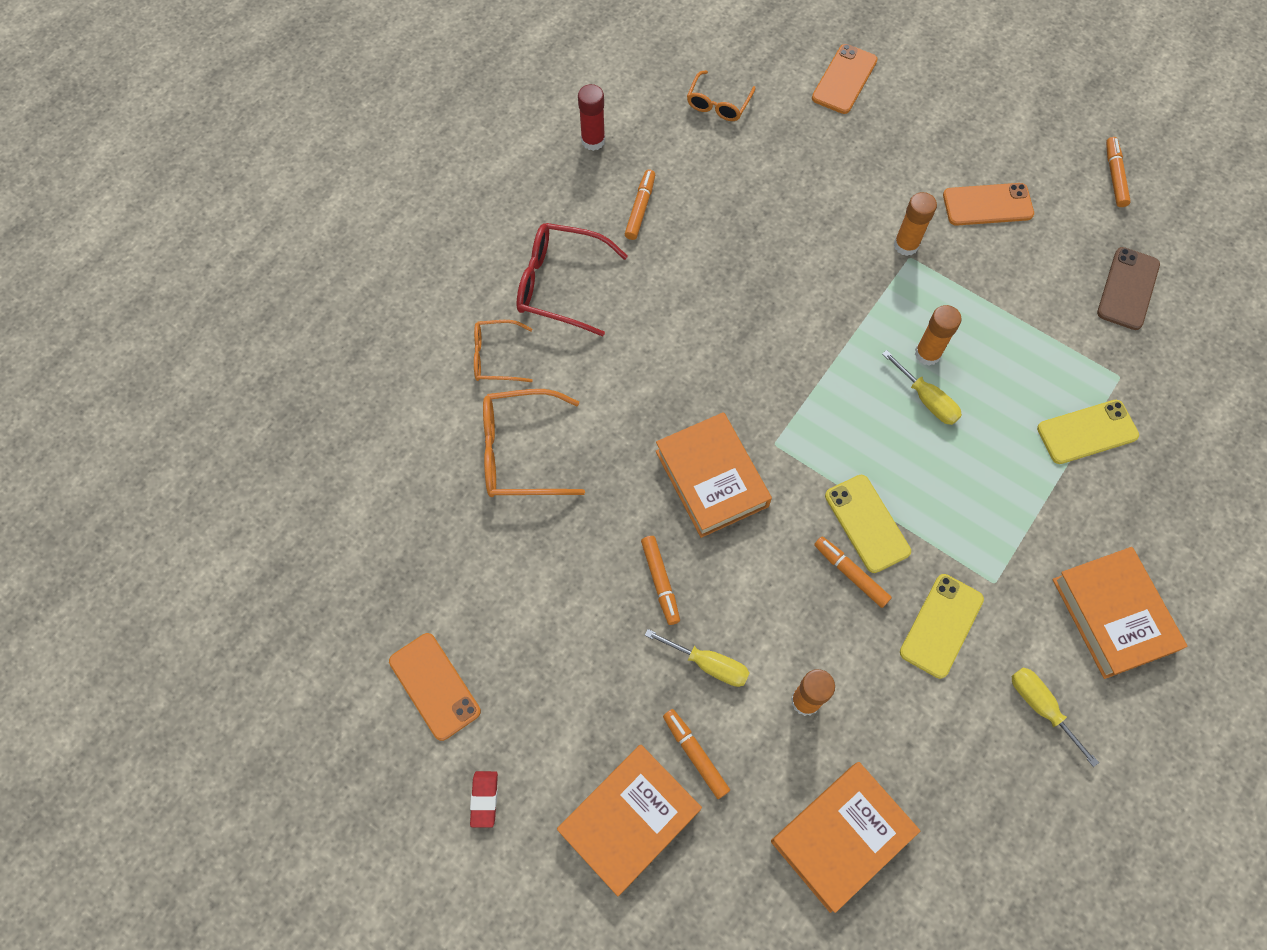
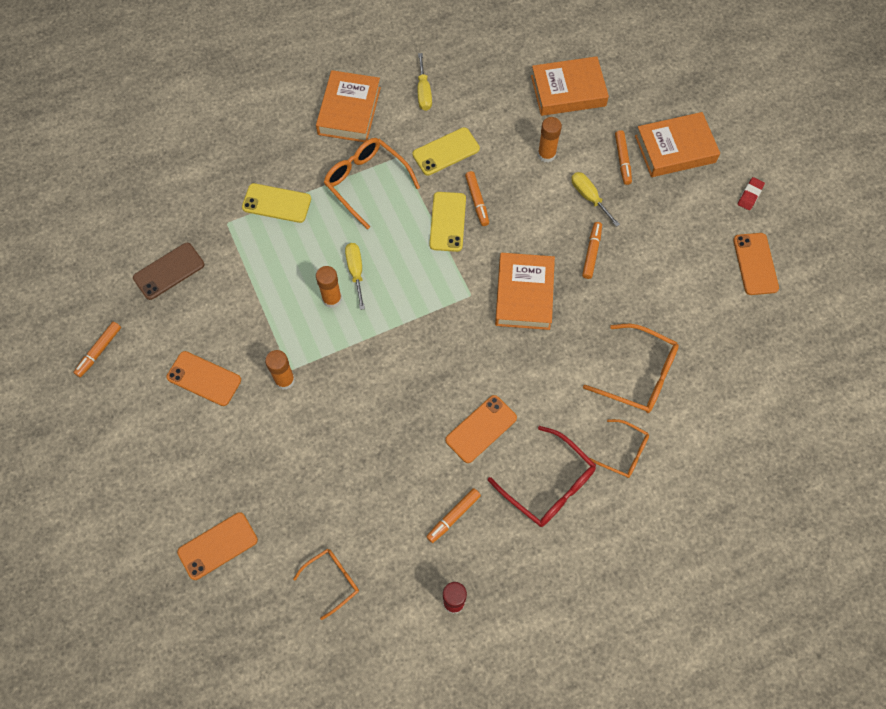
camera: 150 degrees left, 0 degrees up
(665, 302) = (481, 429): none -> orange phone
(1006, 520) = (366, 182): none -> orange glasses

